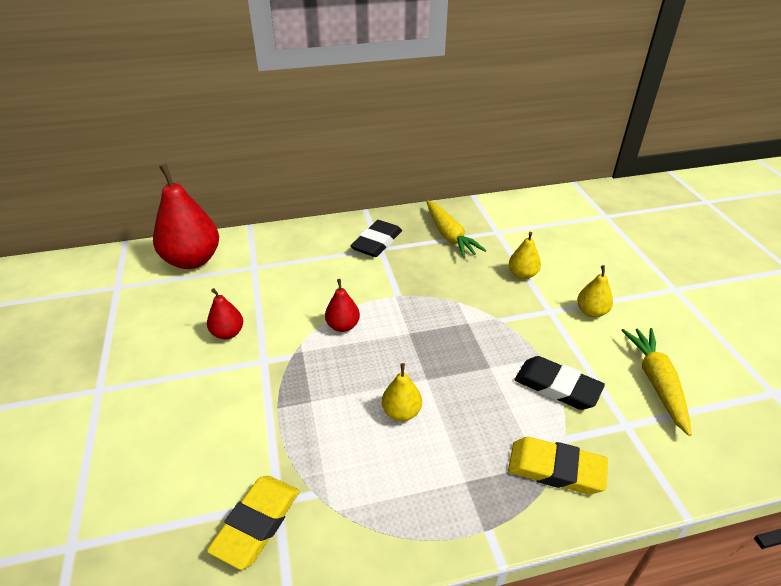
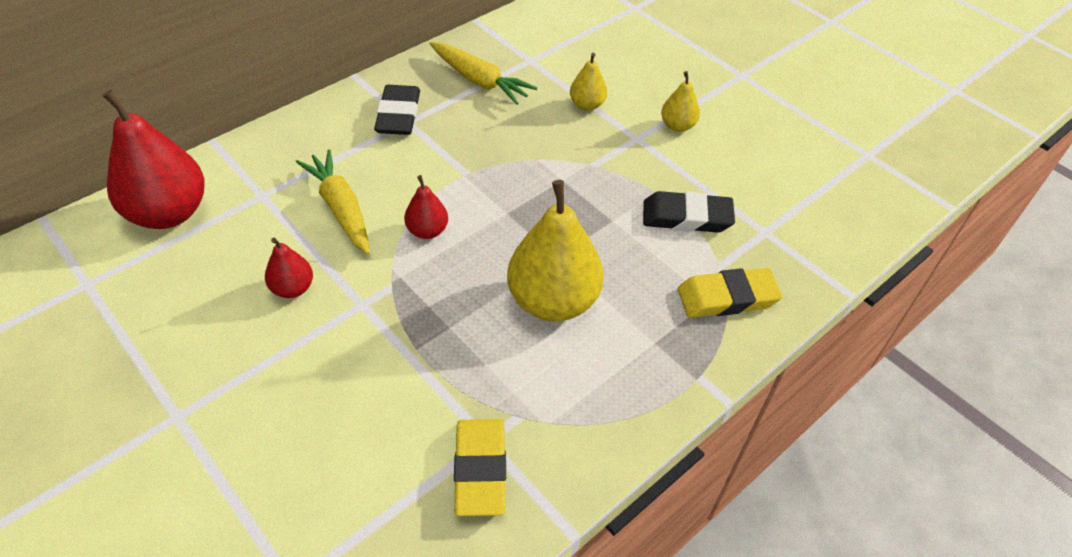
camera: 30 degrees left, 10 degrees up
(401, 412) = (553, 301): yellow pear -> yellow pear, size x2.03
(656, 382) = (771, 180): yellow carrot -> yellow carrot (341, 208)

